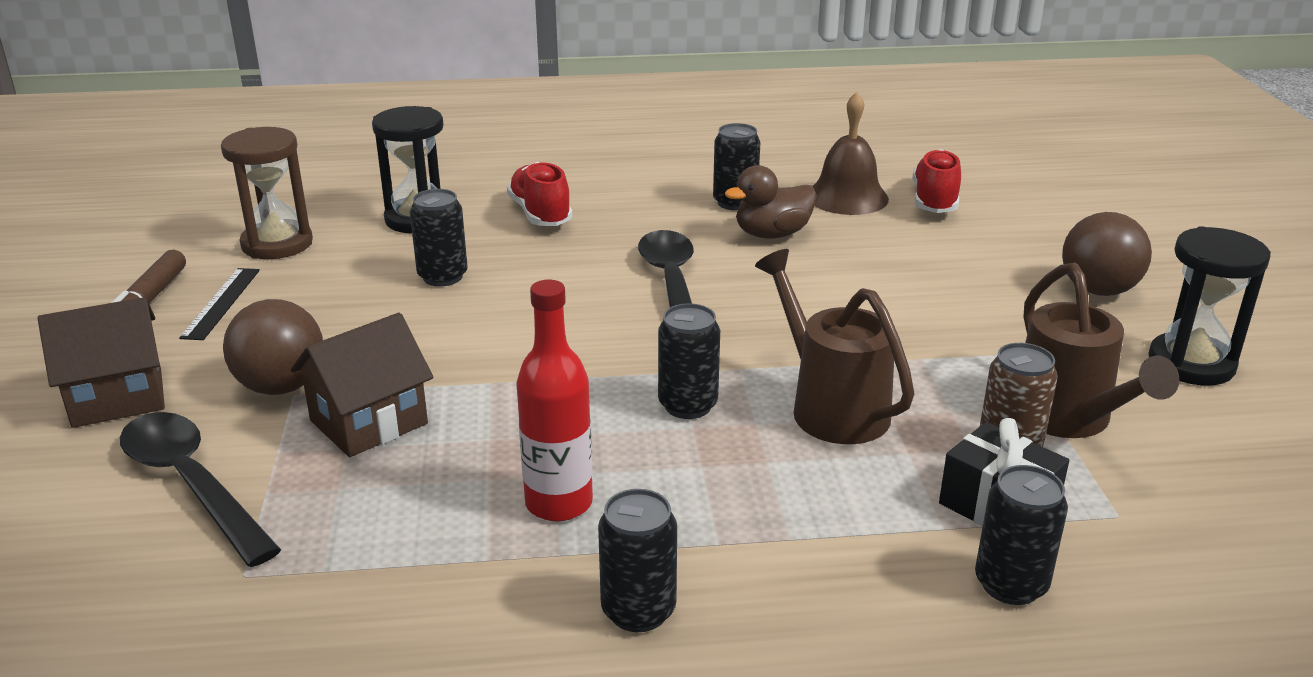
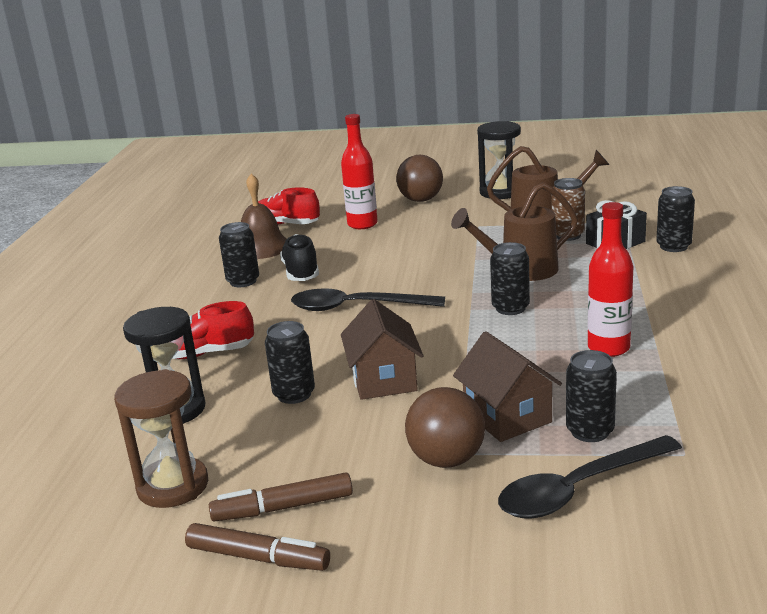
camera: 75 degrees left, 5 degrees down
(117, 398) = (441, 548): brown house -> brown house (384, 380)
(221, 303) = (283, 508): black ruler -> brown marker
(638, 611) = (703, 328): black can -> black can (590, 431)
(772, 234) = (301, 272): brown duck -> black shoe
(963, 254) = (362, 224): none -> red bottle

